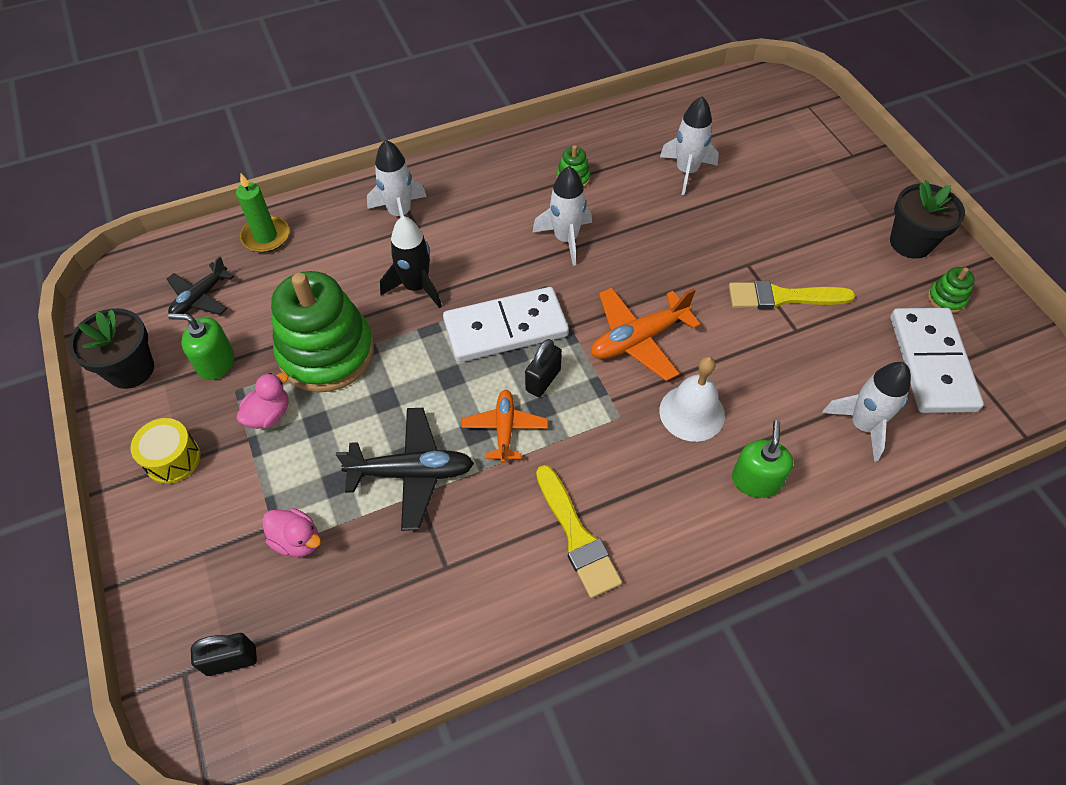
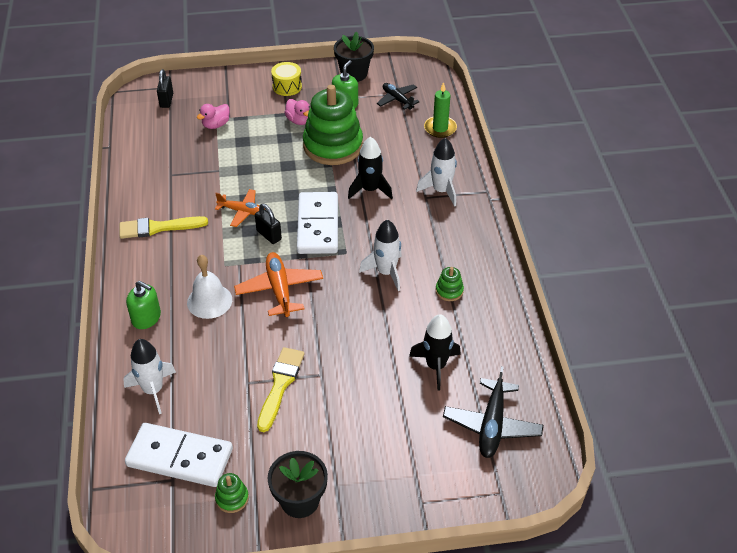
camera: 105 degrees right, 10 degrees down
(412, 473) = (233, 169): black plane -> black plane (492, 425)
(686, 171) = (436, 366): white rocket -> black rocket

